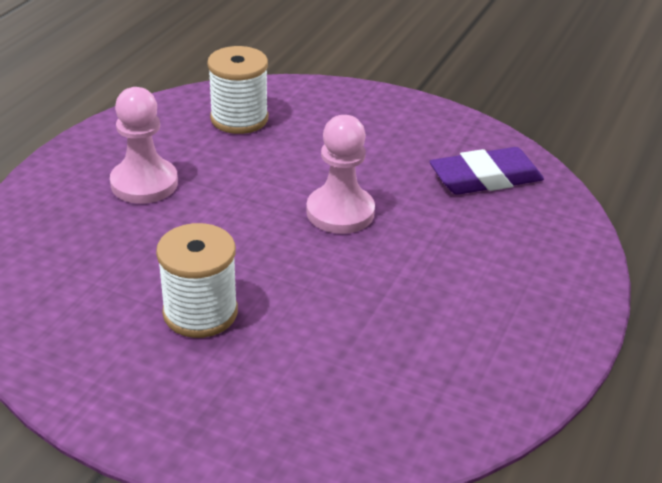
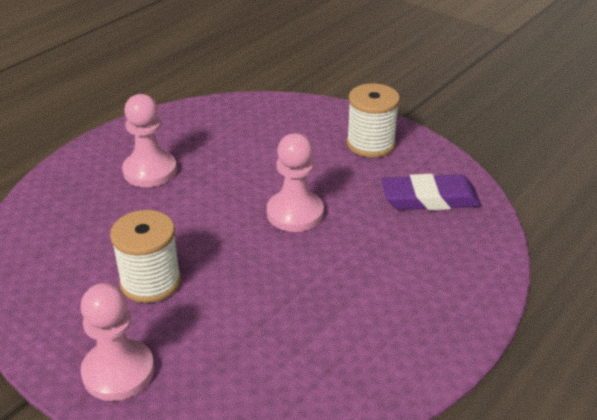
camera: 15 degrees right, 0 degrees up
(204, 420) = (118, 371): none -> pink pawn
(239, 119) = (244, 126): white spool -> white spool (370, 144)

